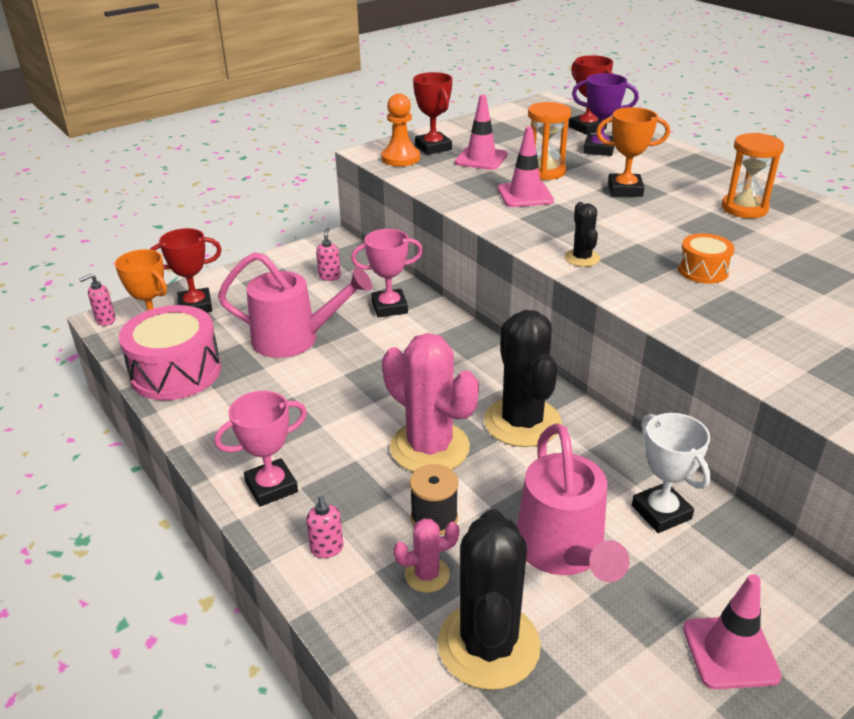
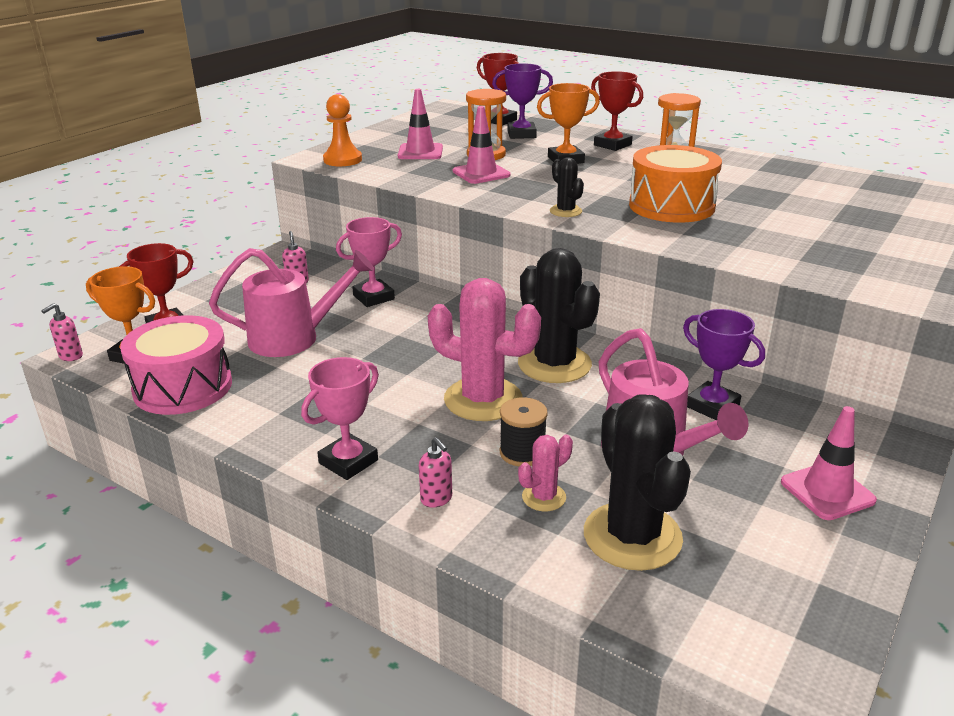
camera: 20 degrees left, 5 degrees down
(433, 147) = (368, 148): red trophy -> red trophy (612, 145)
(661, 512) = (712, 406): white trophy -> purple trophy
(703, 270) = (671, 206): orange drum -> orange drum, size x1.91

